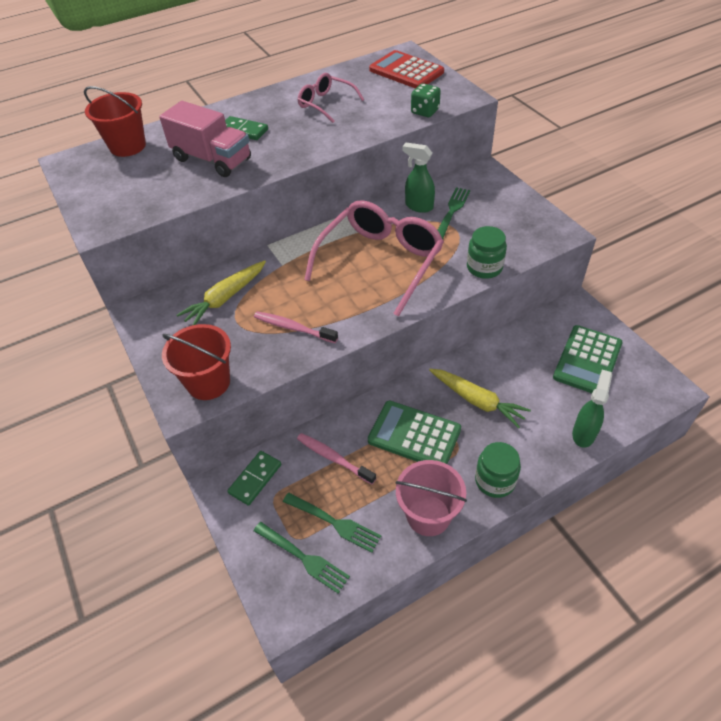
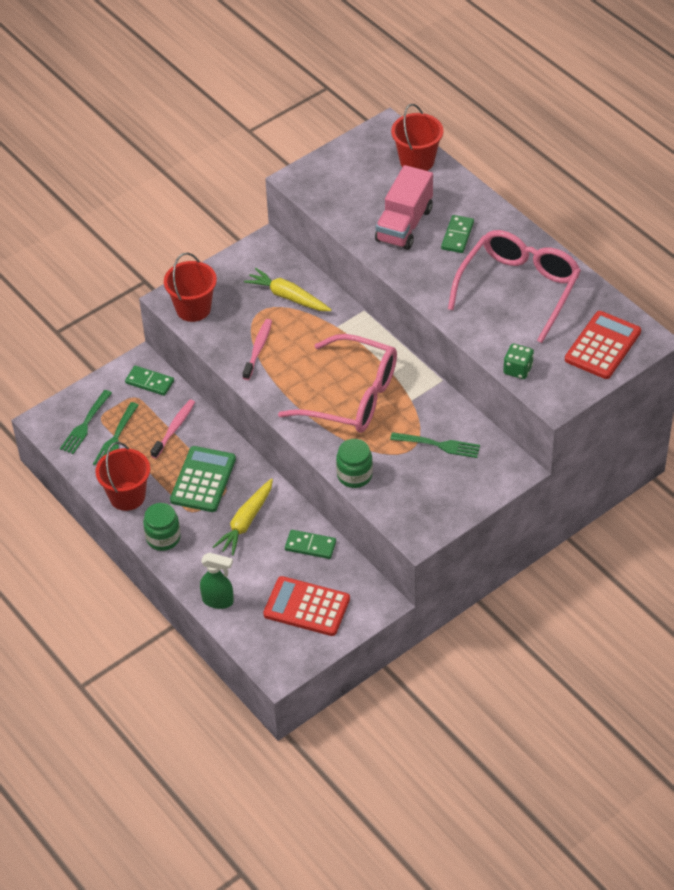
camera: 80 degrees right, 0 degrees up
(326, 104) = (519, 288): pink glasses -> pink glasses, size x1.88
(418, 206) = (442, 417): green spray bottle -> none
(428, 515) = (127, 496): pink bucket -> red bucket
(511, 351) = (310, 546): none -> green domino
(587, 360) = (306, 607): green calculator -> red calculator

